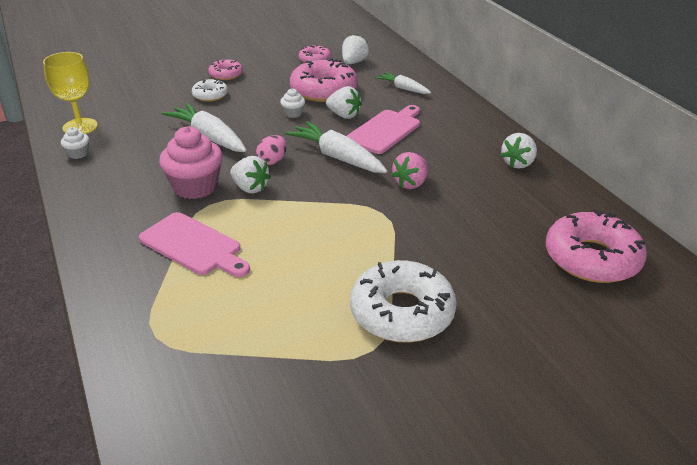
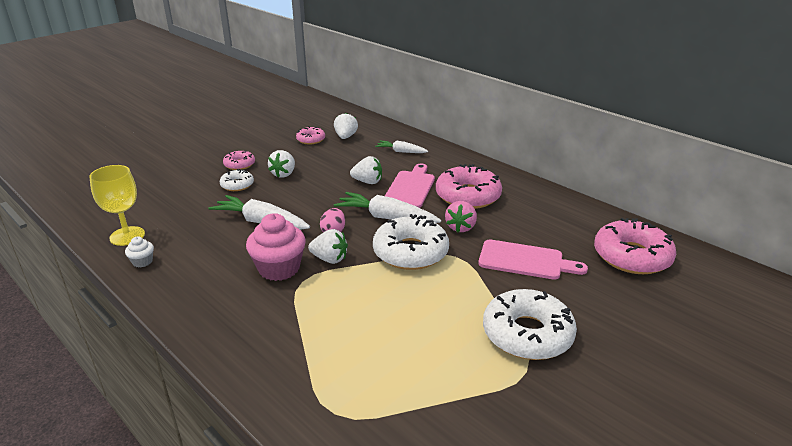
camera: 20 degrees left, 5 degrees down
(193, 246) = (313, 321): pink cutting board -> pink cutting board (525, 261)
(293, 113) = (323, 188): white cupcake -> none
(323, 90) = (336, 164): pink donut -> pink donut (468, 196)
(337, 199) = (410, 252): none -> white donut
(518, 163) = (529, 195): white strawberry -> white strawberry (284, 174)

